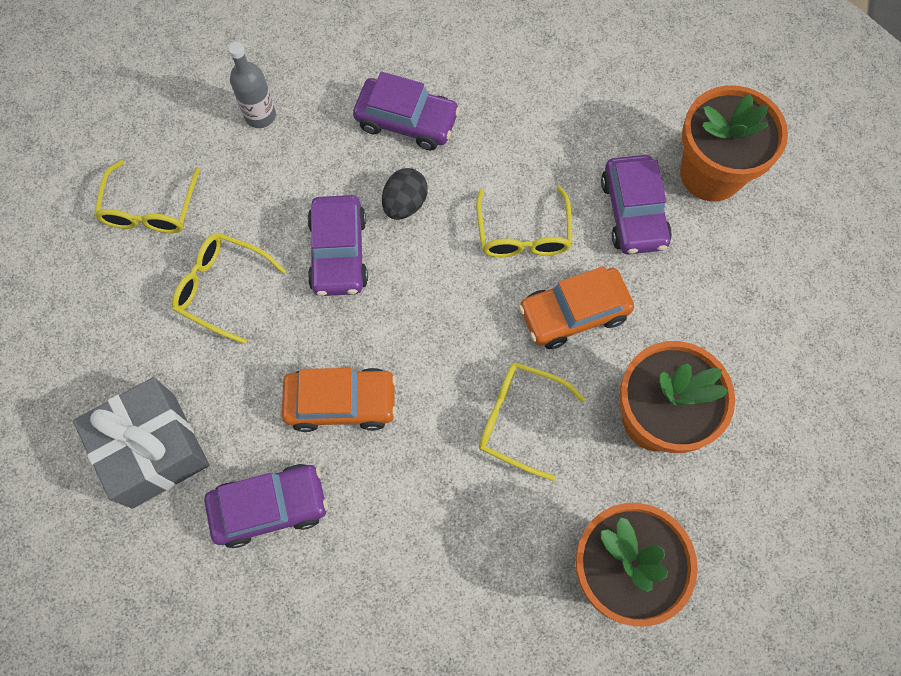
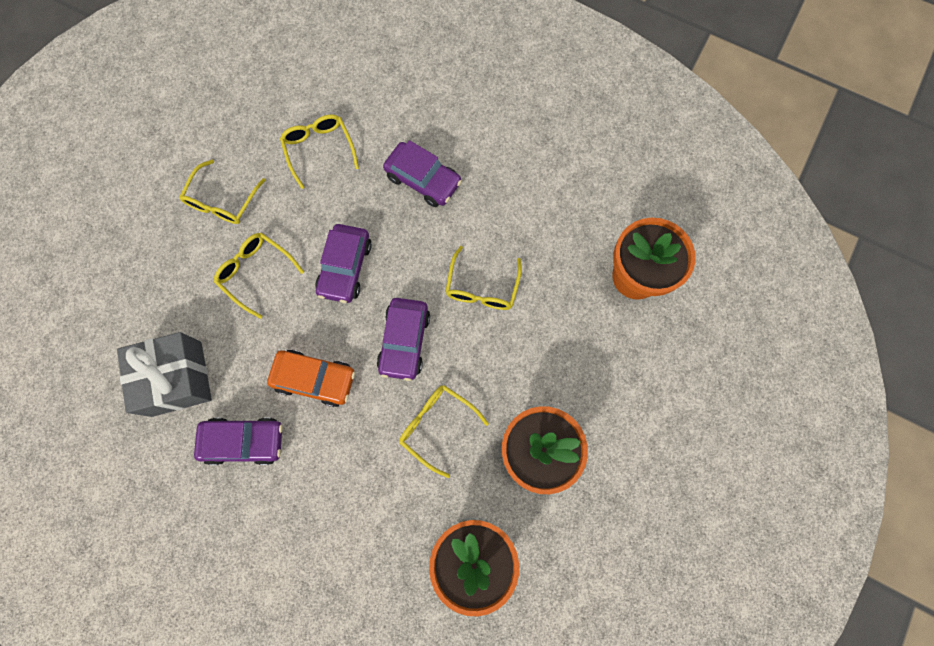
camera: 15 degrees right, 5 degrees up
(260, 115) = (319, 149): grey bottle -> yellow glasses
(405, 204) = (403, 243): black egg -> none
(574, 313) = (500, 357): orange car -> none
(633, 212) = (568, 292): purple car -> purple car (404, 341)

